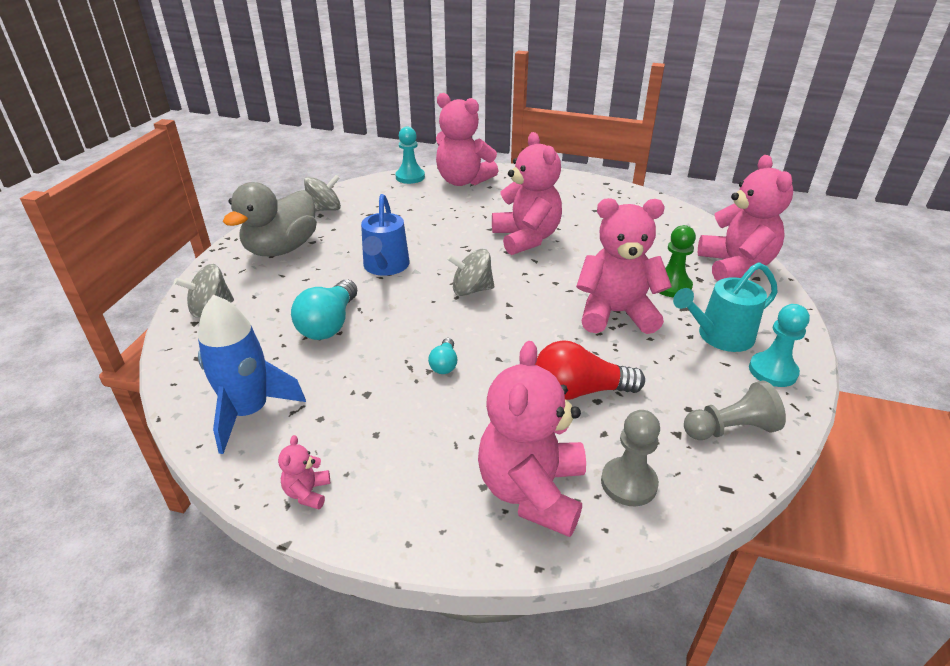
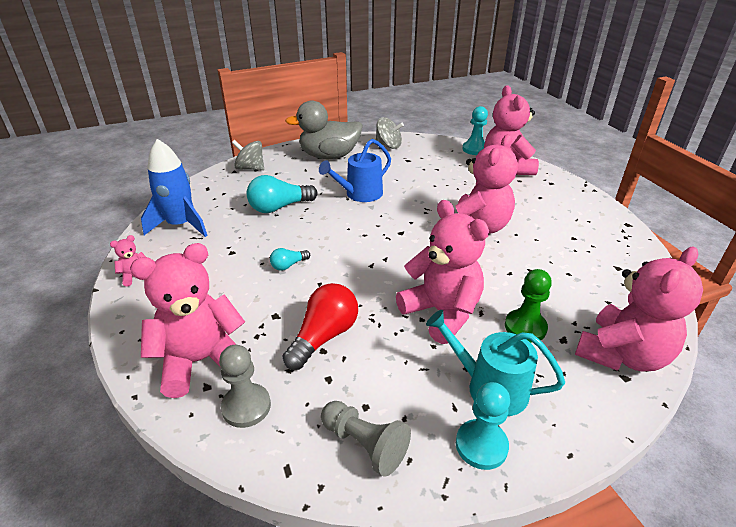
camera: 50 degrees right, 0 degrees up
(471, 290) = (380, 236): grey spinning top -> none
(579, 391) = (324, 336): red light bulb -> red light bulb turned 75 degrees clockwise

